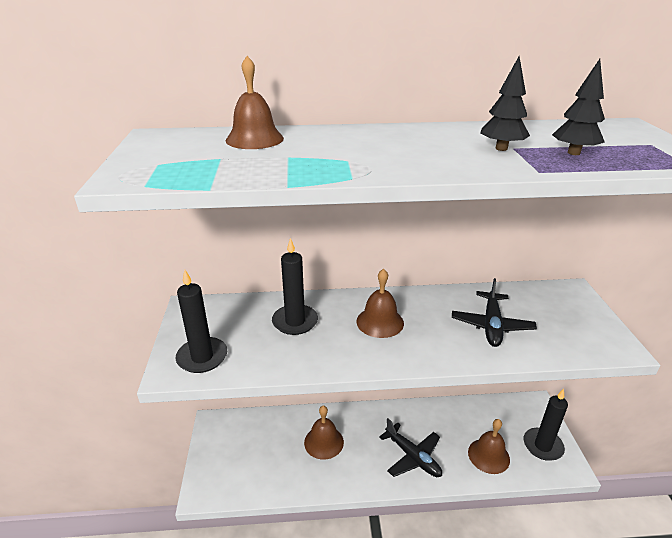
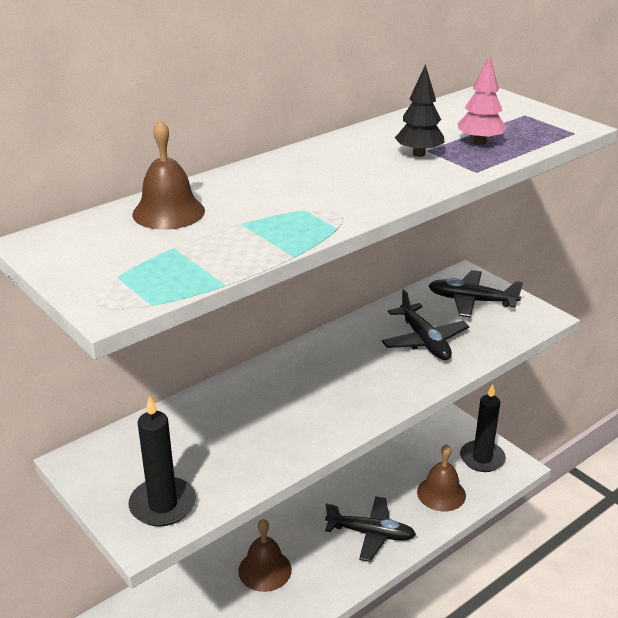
camera: 35 degrees left, 0 degrees up
(295, 321) = (227, 421): black candle -> none
(380, 322) = (317, 382): brown bell -> none
(561, 310) = (471, 301): none -> black plane
(573, 153) = (480, 142): black tree -> pink tree

